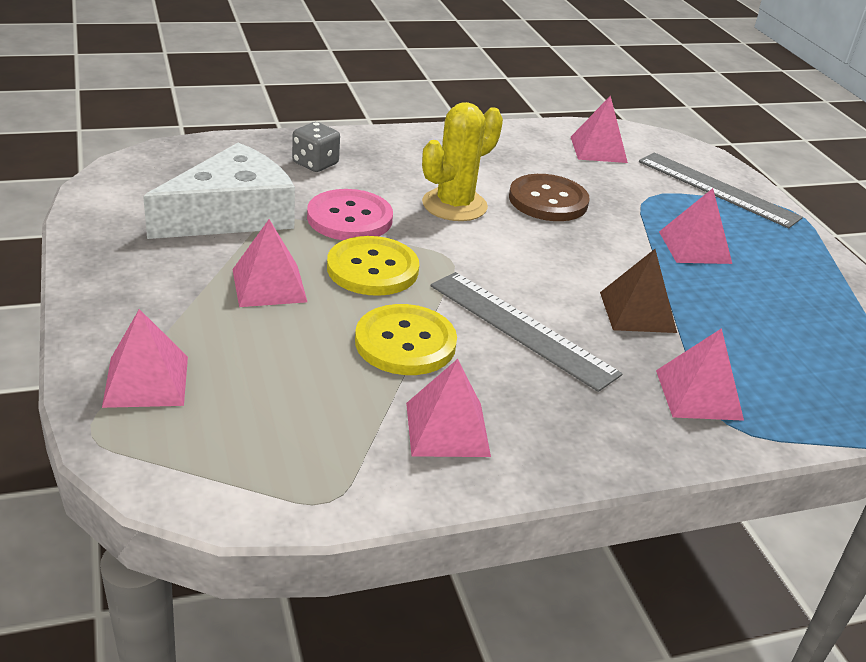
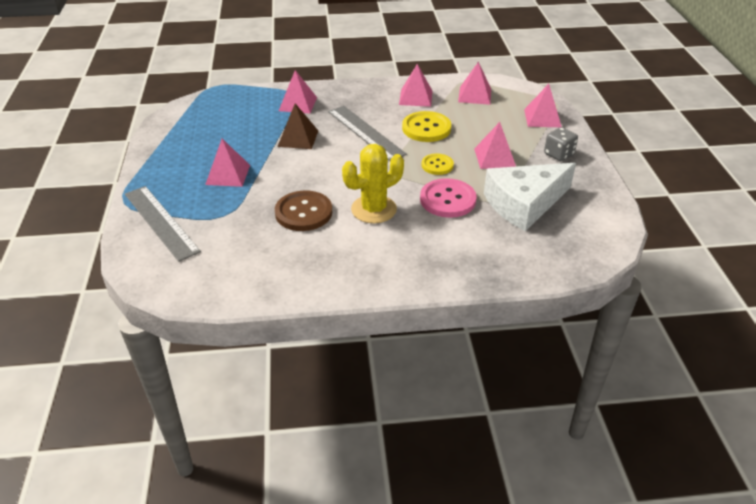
camera: 165 degrees left, 5 degrees up
(315, 164) = (470, 250): grey dice -> grey dice (558, 154)
(372, 269) = (437, 165): yellow button -> yellow button, size x0.61
(598, 149) = (225, 267): pink pyramid -> pink pyramid (474, 95)

